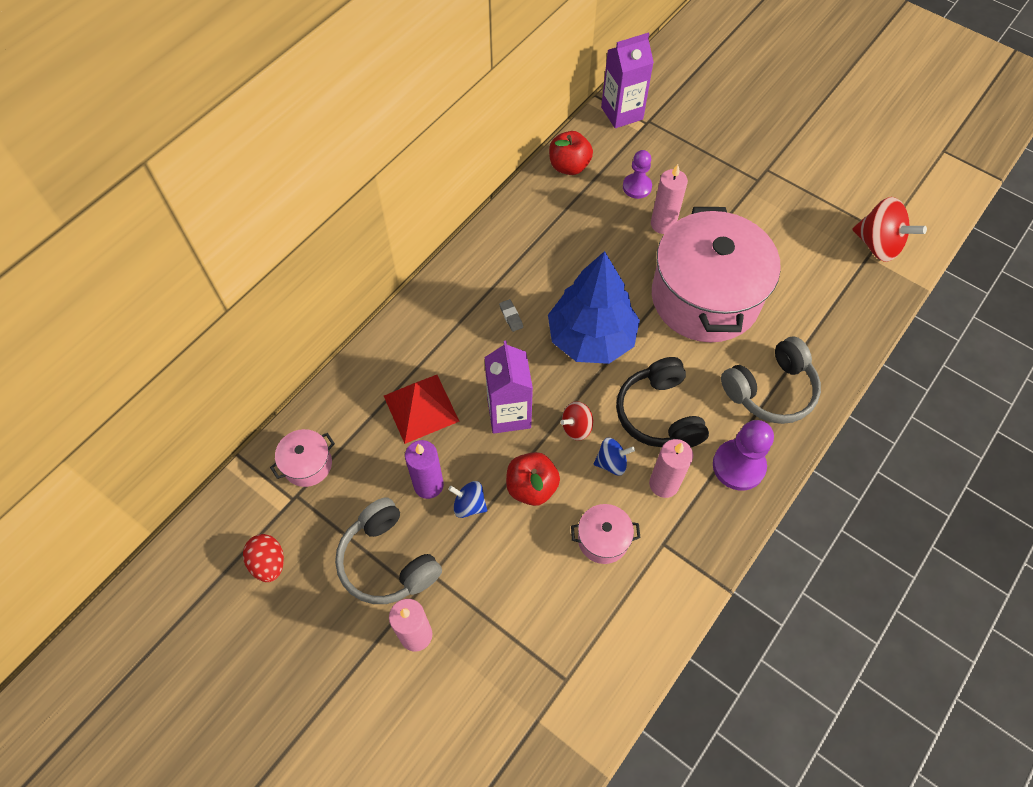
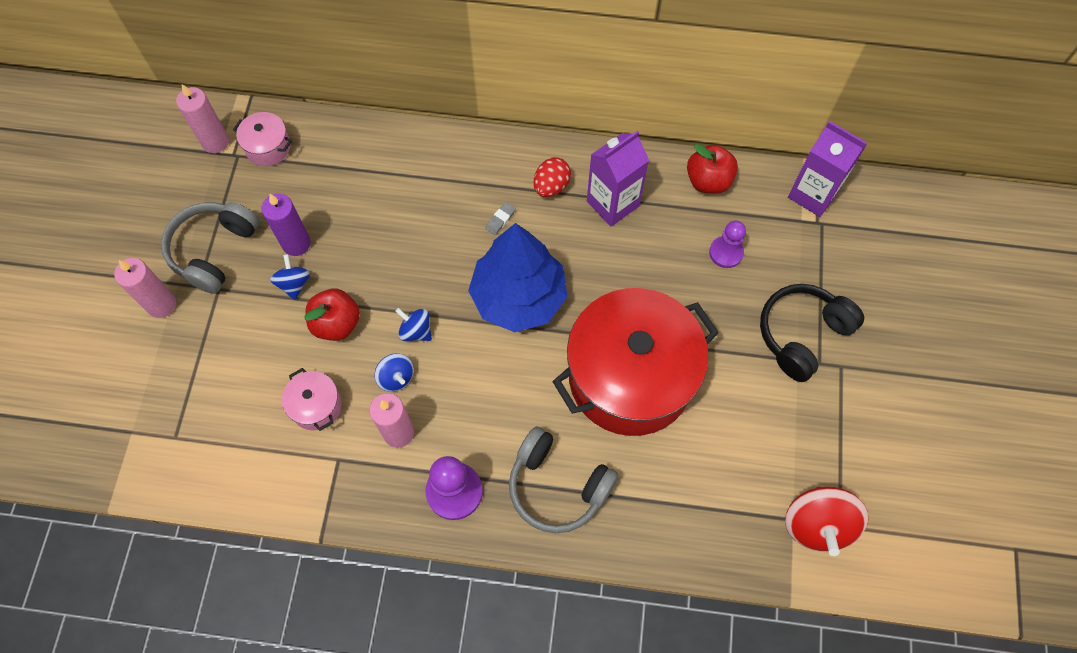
camera: 60 degrees right, 5 degrees up
(269, 563) = (172, 170): red egg -> red egg (551, 186)
(421, 408) = (365, 199): red pyramid -> none
(509, 413) = (398, 269): purple carton -> purple carton (612, 203)
(576, 427) = (416, 331): red spinning top -> blue spinning top
(659, 414) = (470, 395): black headphones -> black headphones (802, 335)
(663, 224) = (695, 298): pink candle -> pink candle (215, 142)
(705, 298) = (630, 377): pink pot -> red pot

